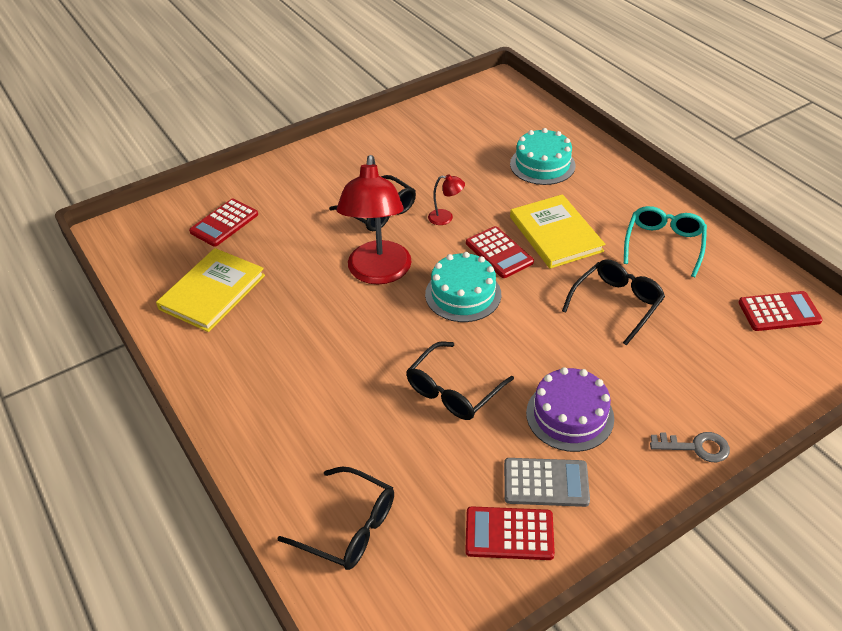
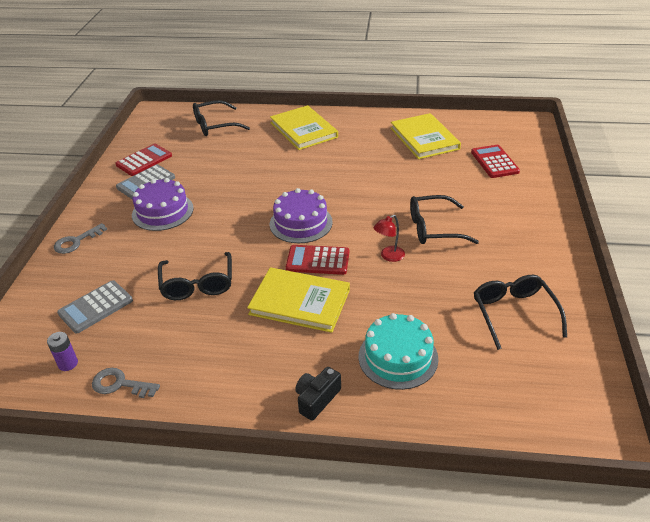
camera: 130 degrees right, 5 degrees down
(278, 412) = (303, 130): none -> yellow book
(378, 273) = (366, 199): red lamp -> none
(453, 391) = (237, 183): black glasses -> black glasses (514, 313)
(463, 294) = (301, 223): turquoise cake -> purple cake
(620, 178) = (317, 399): none -> black camera
(664, 244) = (208, 356): turquoise glasses -> none
(724, 347) = (96, 307): none -> grey calculator
(745, 269) = (120, 384): none -> grey key
(779, 312) = (68, 363): red calculator -> purple battery

